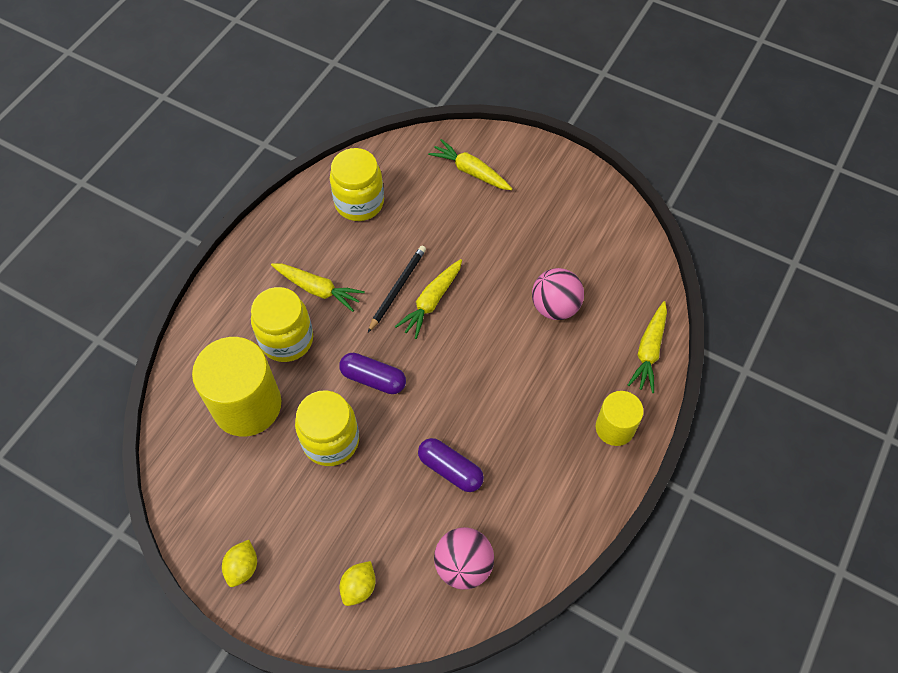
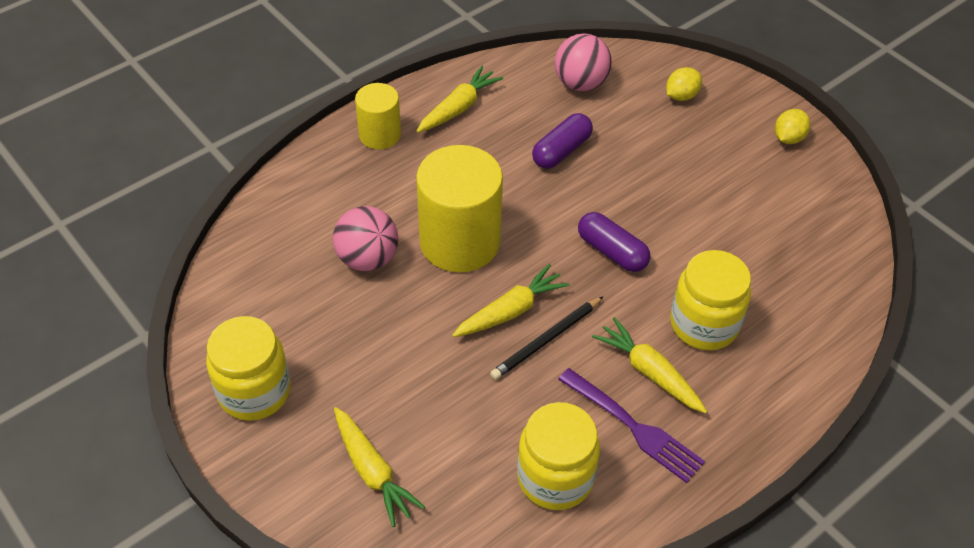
camera: 160 degrees left, 10 degrees down
(247, 405) = (764, 269): yellow cylinder -> yellow cylinder (460, 242)
(319, 248) = (633, 427): none -> purple fork
(331, 440) = (677, 209): yellow jar -> yellow jar (254, 391)
(450, 469) = (561, 151): purple capsule -> purple capsule turned 75 degrees clockwise
(649, 351) = (296, 185): yellow carrot -> yellow carrot (459, 107)

